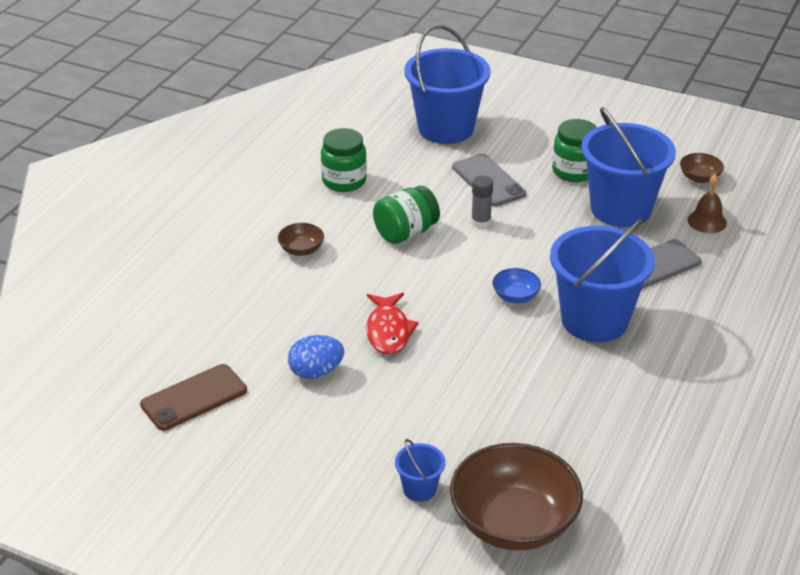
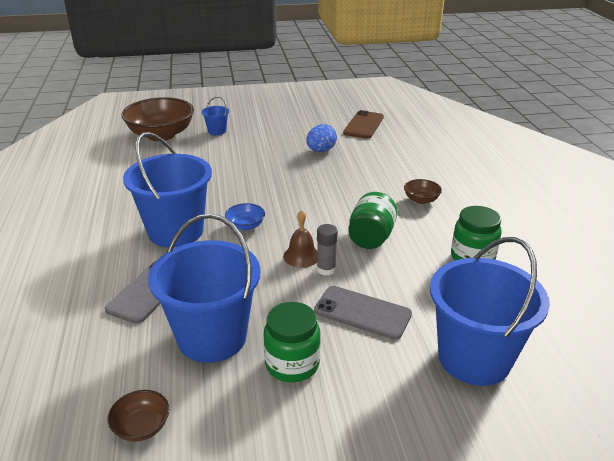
camera: 145 degrees right, 5 degrees down
(388, 331) = (306, 179): red fish -> none
(707, 221) = (112, 363): brown bell -> brown bell (301, 256)

